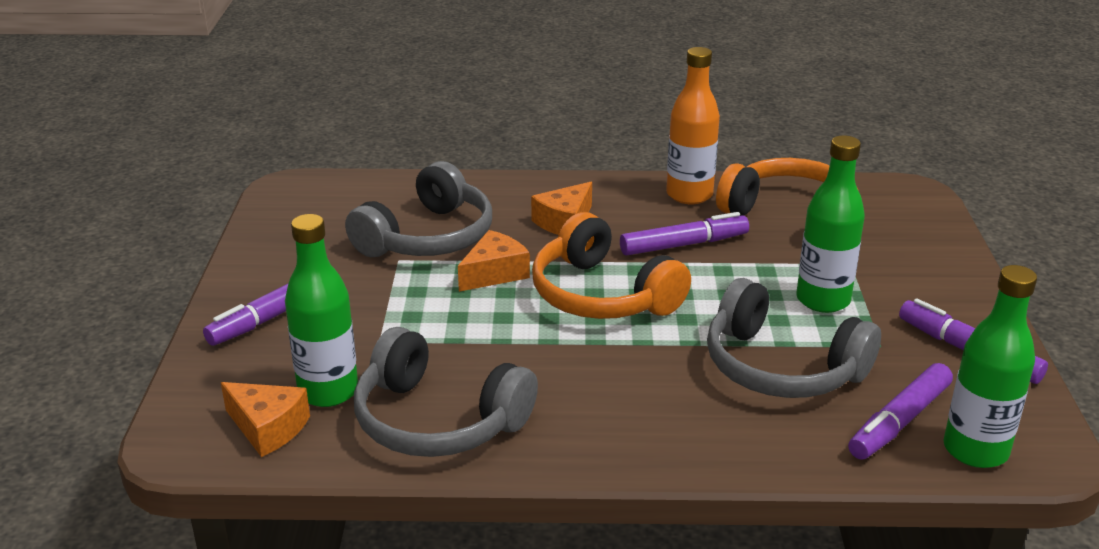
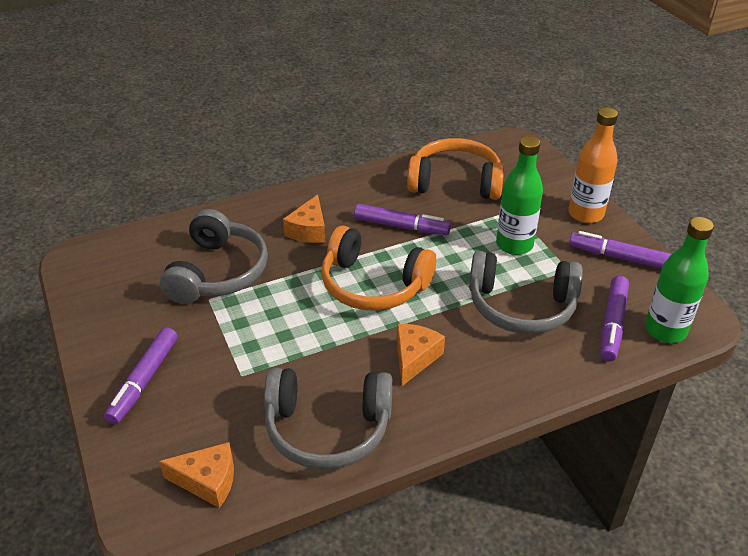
camera: 25 degrees left, 10 degrees up
(328, 391) = (232, 432): green bottle -> none
(494, 273) = (287, 289): orange cheese -> orange cheese (414, 358)
(683, 245) = (400, 226): purple marker -> purple marker turned 60 degrees clockwise
(689, 195) = (379, 183): orange bottle -> orange bottle (585, 214)

